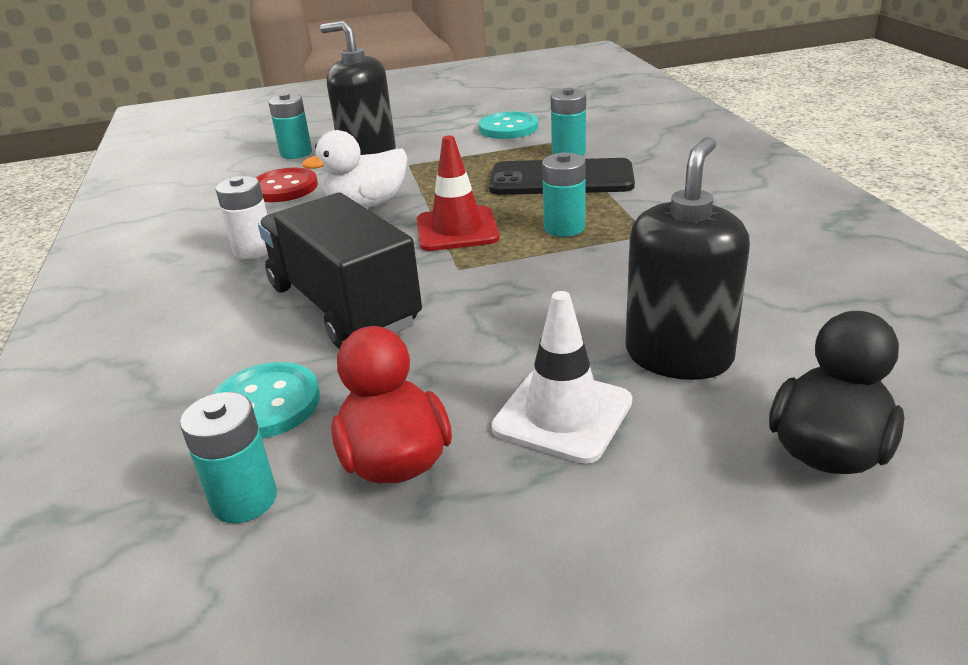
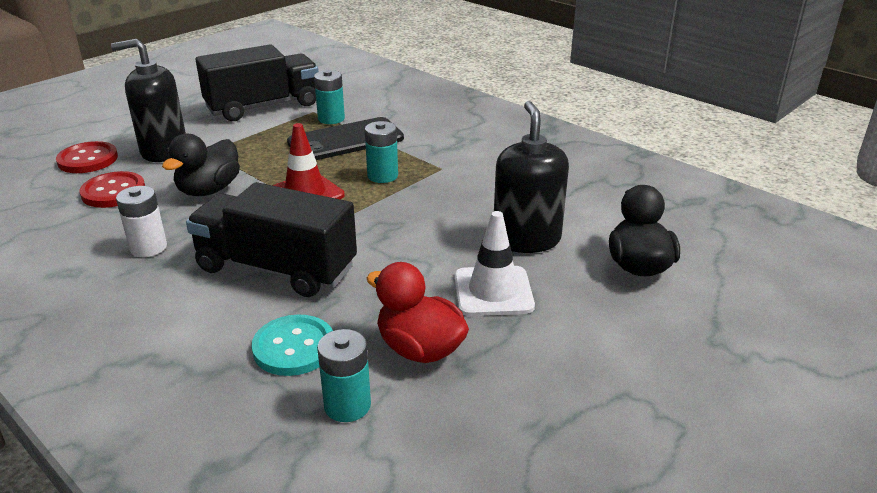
camera: 35 degrees left, 0 degrees up
(296, 153) = (88, 160): turquoise battery -> red button
(367, 204) = (209, 190): white duck -> black duck
(508, 128) = (263, 106): turquoise button -> black truck

